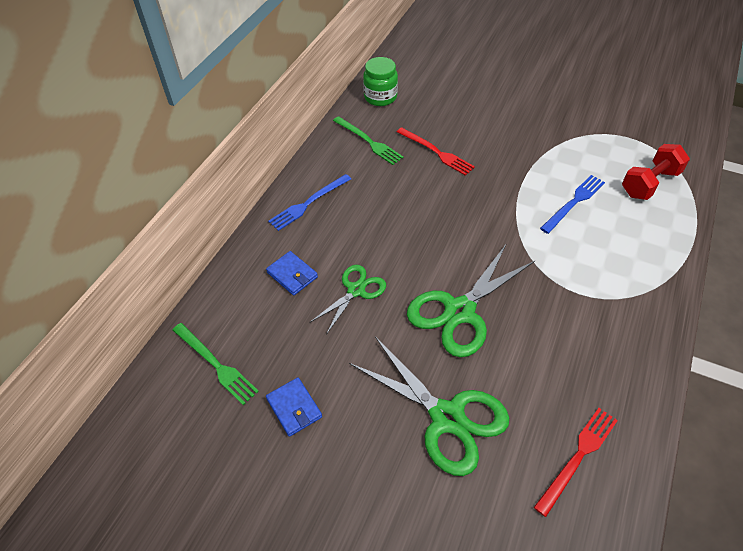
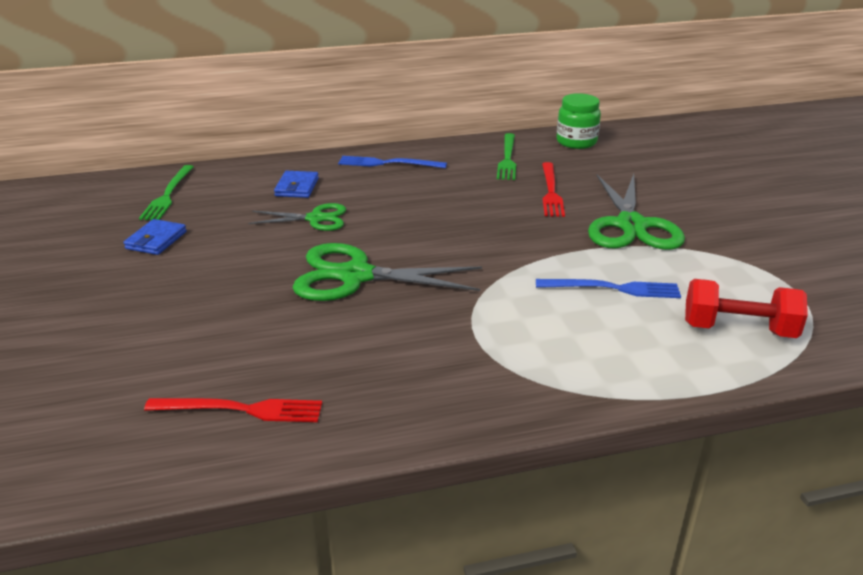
camera: 50 degrees right, 20 degrees down
(447, 417) = (216, 314): green scissors -> green scissors (630, 225)

